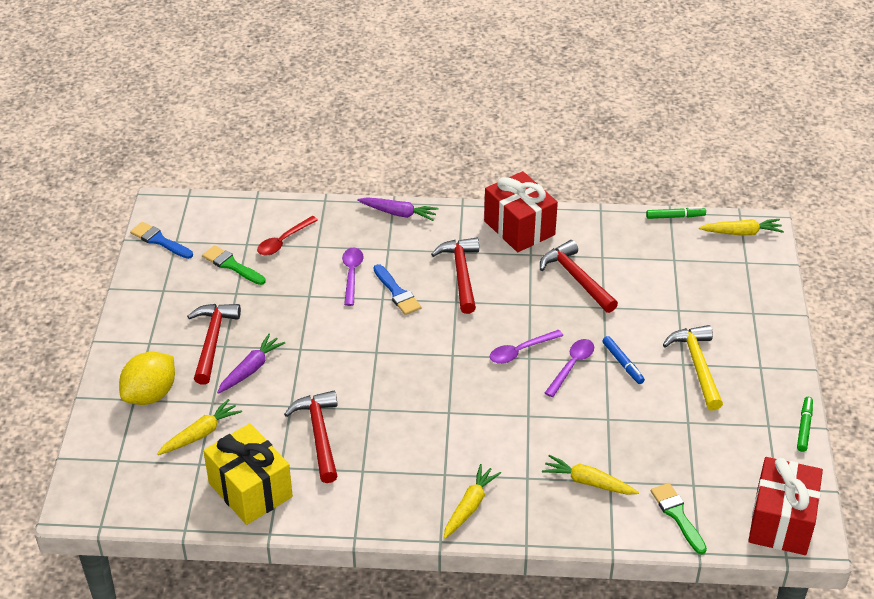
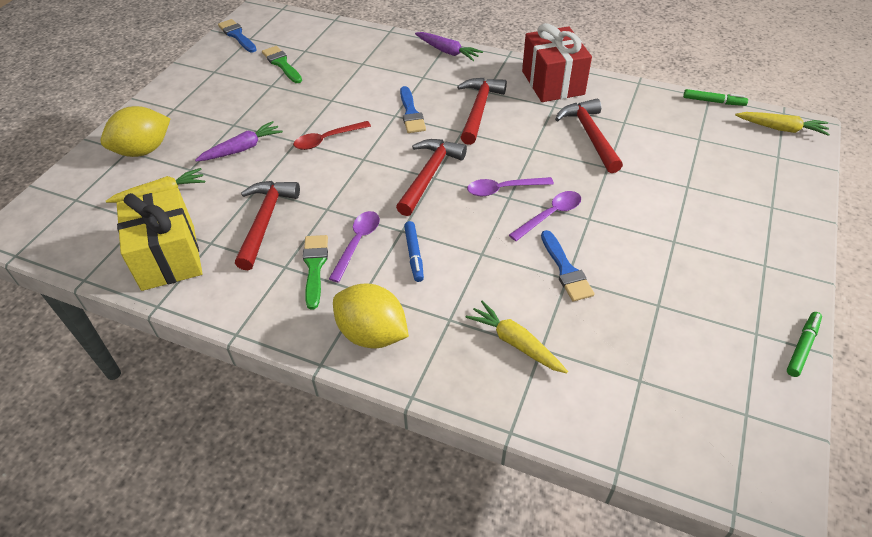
camera: 20 degrees right, 5 degrees up
(212, 340) = (226, 118): red hammer -> red hammer (429, 175)
(283, 241) = (336, 54): red spoon -> red spoon (327, 139)
(352, 274) = (379, 90): purple spoon -> purple spoon (357, 243)
(469, 506) = (372, 334): yellow carrot -> yellow lemon
(604, 411) = (565, 269): none -> blue brush
(622, 363) = (606, 225): blue marker -> blue marker (414, 254)
(677, 515) = (607, 413): green brush -> green brush (315, 267)
(697, 365) = (690, 246): yellow hammer -> none
(781, 522) = (740, 461): red gift -> none

